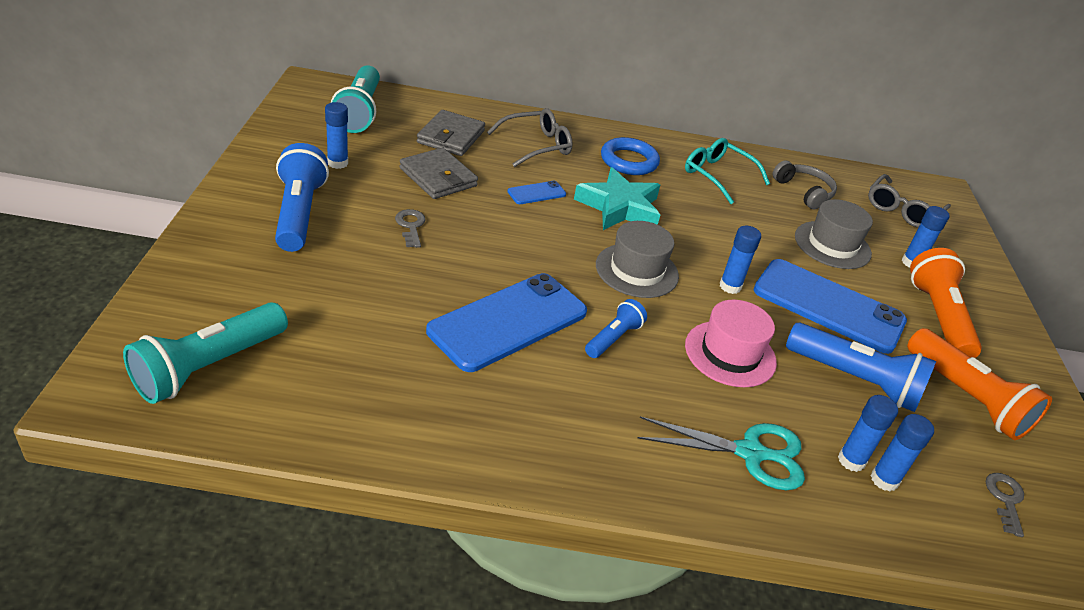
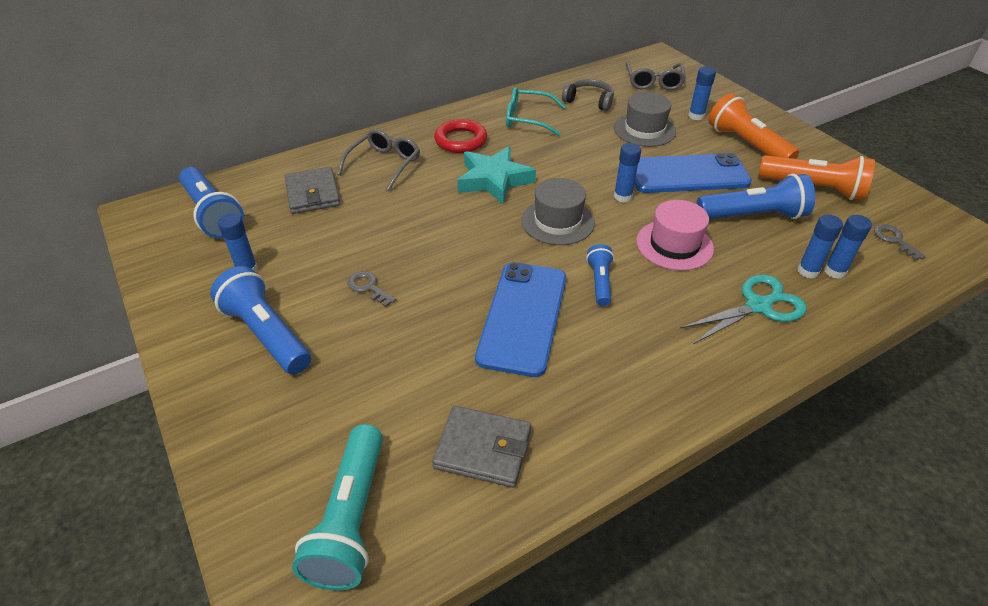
camera: 30 degrees left, 5 degrees up
(359, 112) = (212, 214): turquoise flashlight -> blue flashlight
(438, 177) = (342, 233): grey wallet -> grey wallet (483, 449)
(536, 193) = (427, 203): blue phone -> none
(629, 161) = (461, 140): blue ring -> red ring

